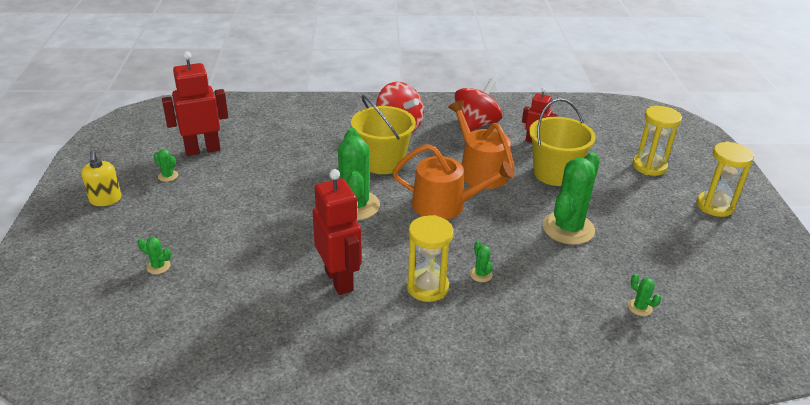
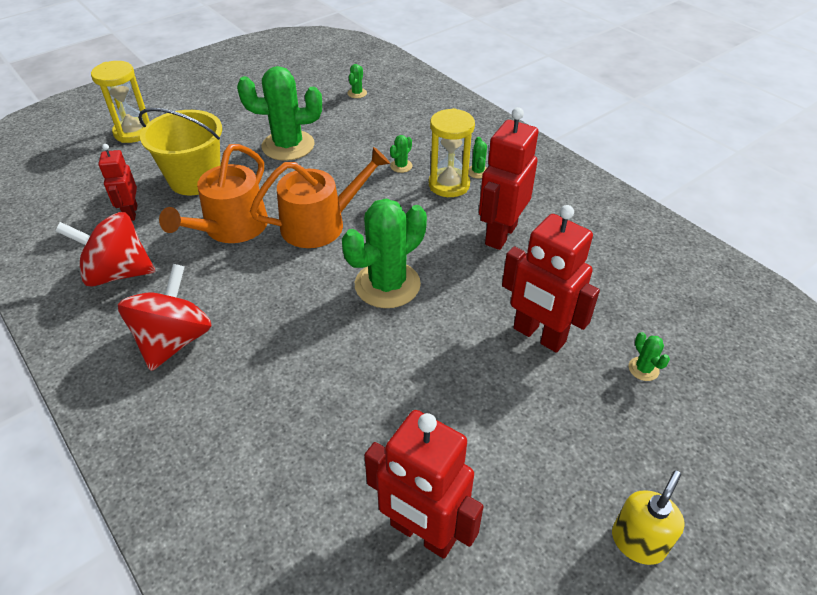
camera: 125 degrees left, 10 degrees up
(168, 176) = (519, 515): green cactus -> green cactus (478, 172)
(238, 241) = (538, 335): none -> red robot
(383, 162) = (279, 309): yellow bucket -> none
(445, 205) = (321, 224): orange watering can -> orange watering can turned 90 degrees clockwise
(714, 206) = (181, 90): yellow hourglass -> none

